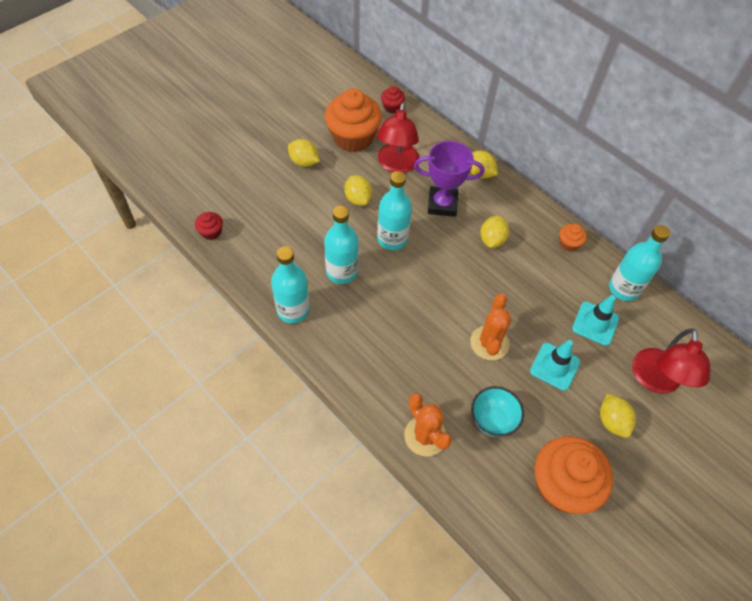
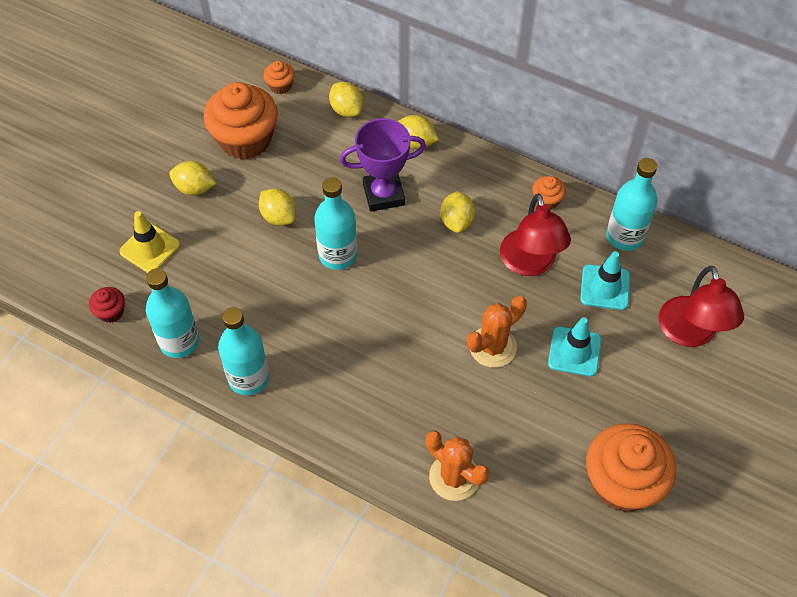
camera: 15 degrees left, 0 degrees up
(256, 195) = (150, 248): none -> yellow traffic cone
(342, 271) = (291, 313): turquoise bottle -> turquoise bottle (179, 341)
(392, 107) = (280, 86): red cupcake -> orange cupcake
(396, 165) = (311, 160): red lamp -> red lamp (530, 264)
(489, 343) = (492, 347): orange cactus -> orange cactus turned 60 degrees clockwise
(492, 420) = (524, 435): turquoise bowl -> none
(612, 421) = (655, 394): yellow lemon -> yellow lemon (346, 110)

